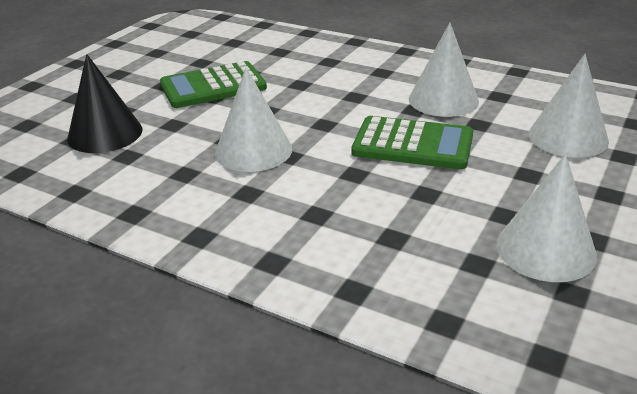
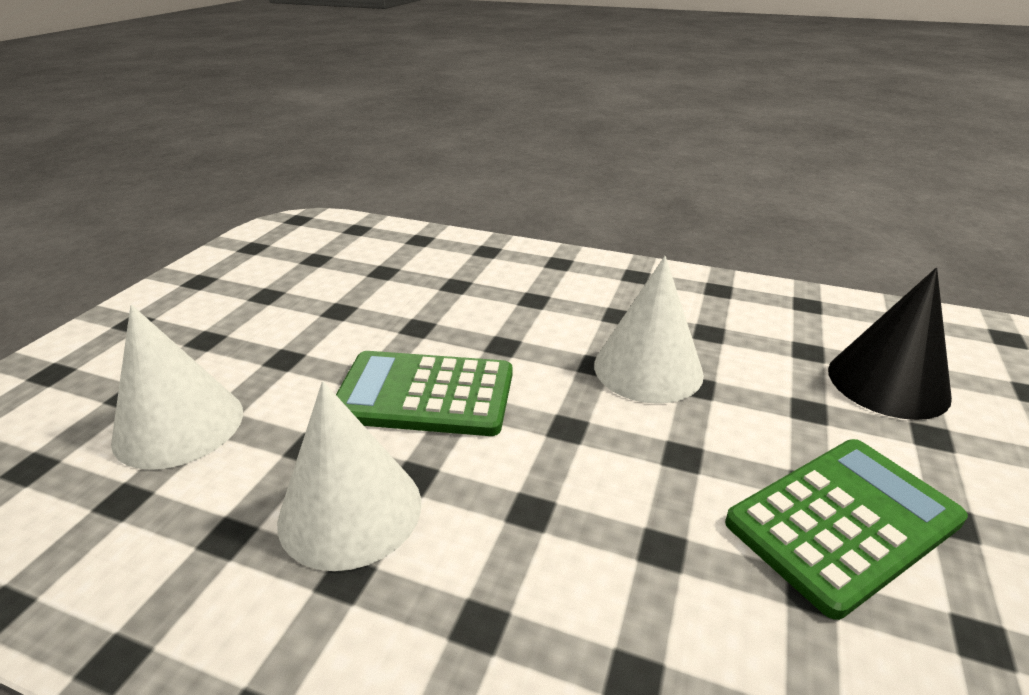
camera: 170 degrees right, 0 degrees up
(545, 249) = (317, 284): white cone -> none

